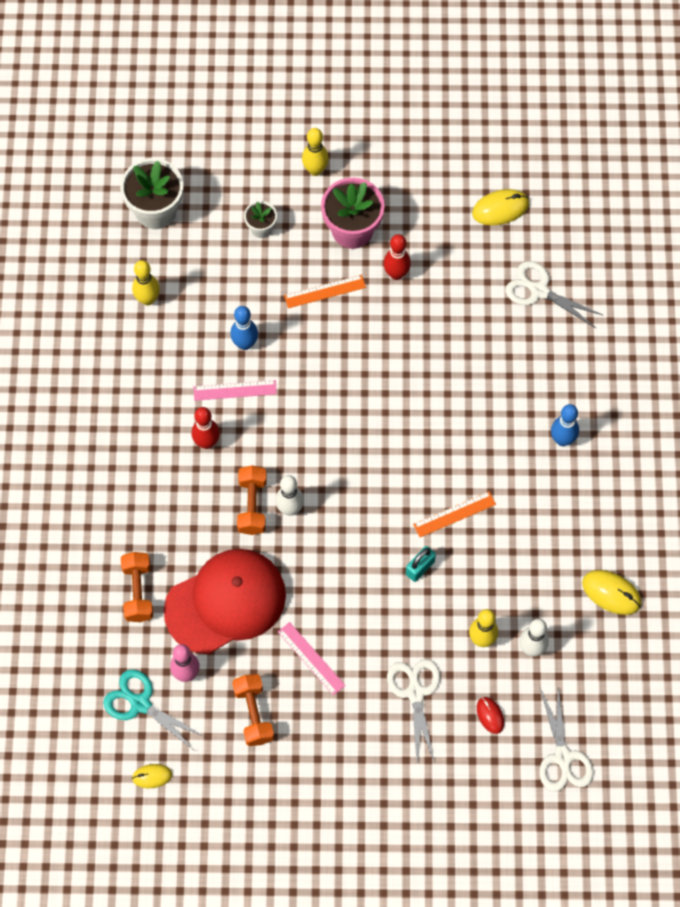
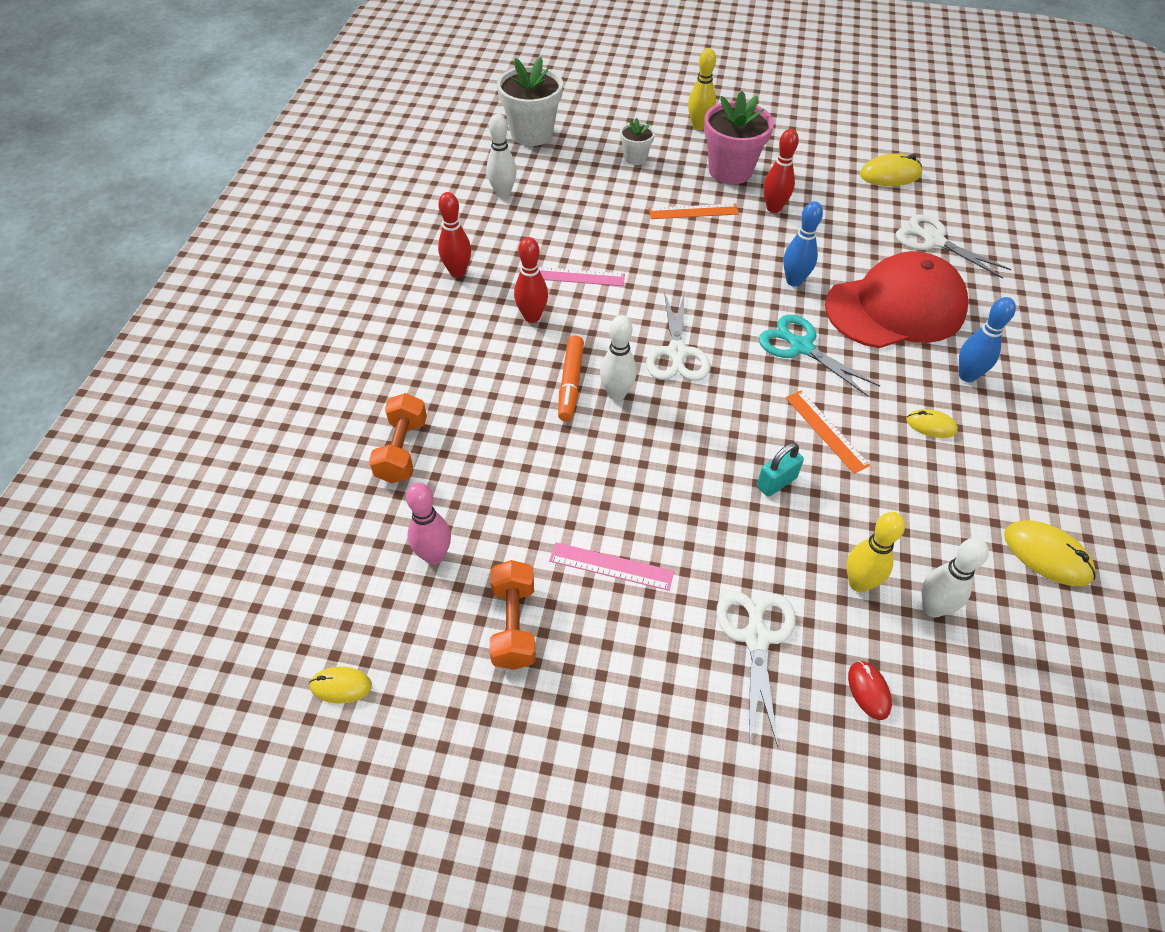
camera: 10 degrees right, 15 degrees down
(132, 404) = (457, 272): none -> red bowling pin
(139, 703) = (358, 582): turquoise scissors -> turquoise scissors (800, 346)
(148, 299) = (503, 193): yellow bowling pin -> white bowling pin
(225, 602) = (511, 480): red cap -> red cap (895, 308)
(245, 344) = (597, 240): blue bowling pin -> blue bowling pin (794, 281)
(252, 505) = (571, 383): orange dumbbell -> orange marker
(311, 658) = (611, 566): pink ruler -> pink ruler turned 45 degrees counterclockwise
(454, 514) = (826, 431): orange ruler -> orange ruler turned 75 degrees clockwise
(533, 494) = (931, 425): none -> yellow mouse
(563, 758) = (988, 779): white scissors -> white scissors (677, 353)

